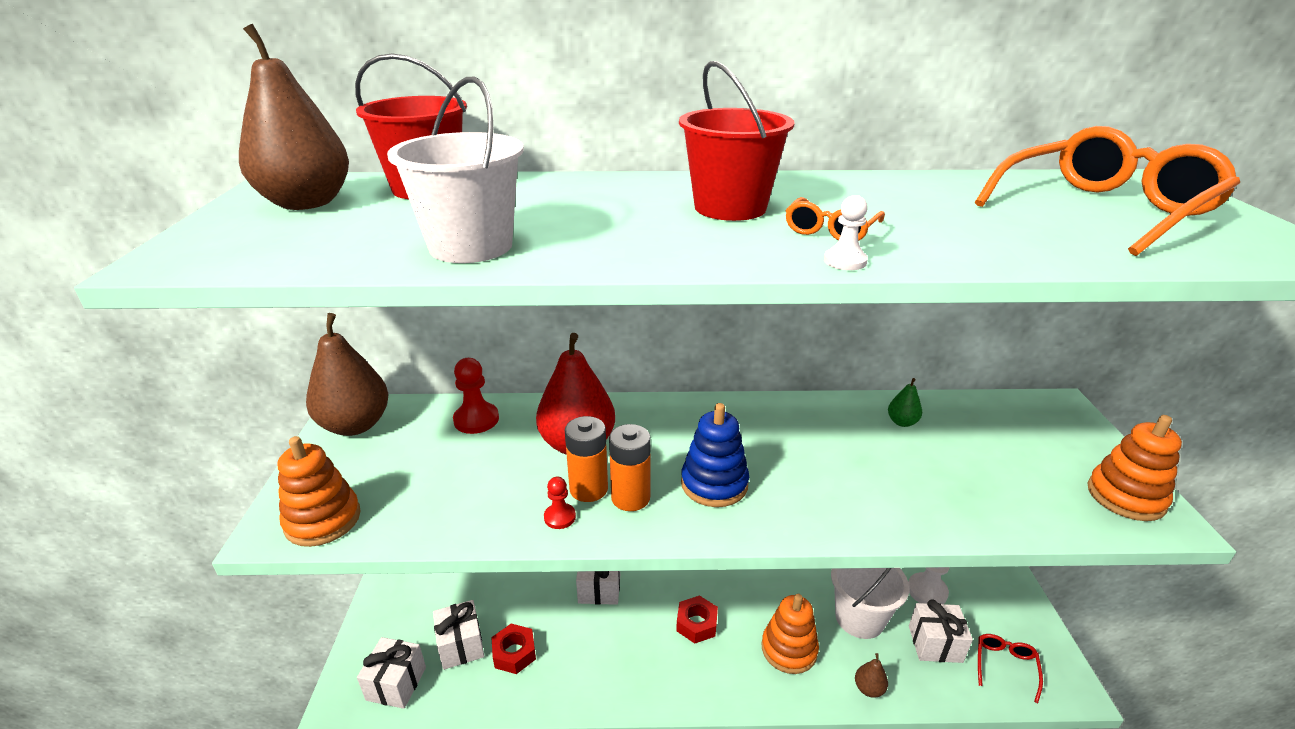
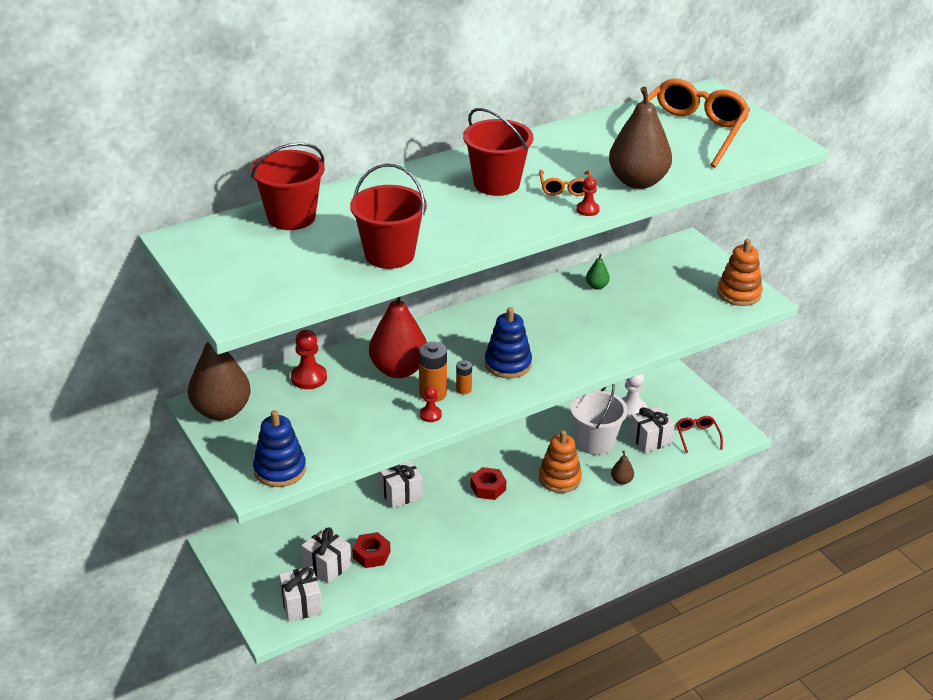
camera: 30 degrees left, 5 degrees up
(307, 203) = (235, 251): brown pear -> brown pear (638, 181)
(323, 520) = (280, 470): orange stacking toy -> blue stacking toy
(471, 246) = (389, 254): white bucket -> red bucket
(630, 498) = (463, 389): orange battery -> orange battery, size x0.57
(845, 261) = (587, 210): white pawn -> red pawn

